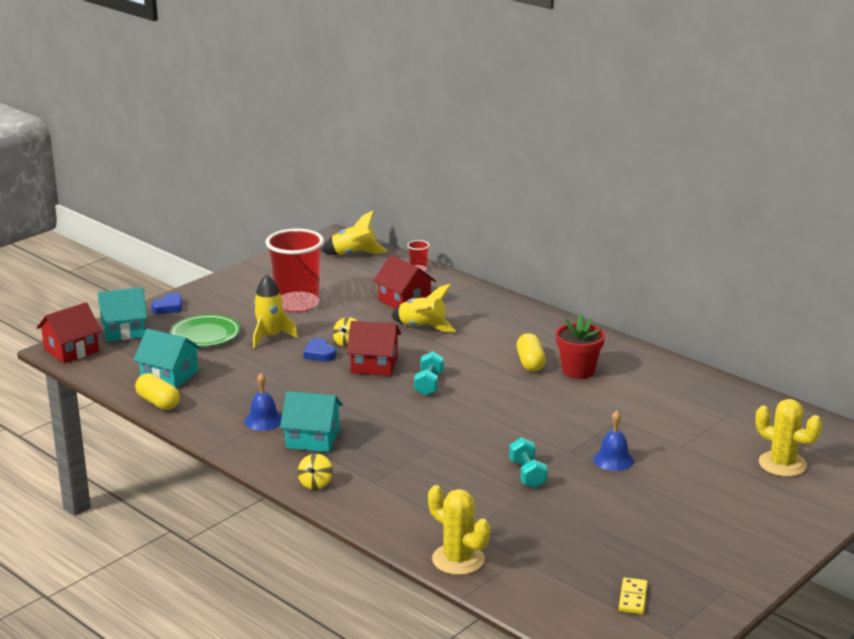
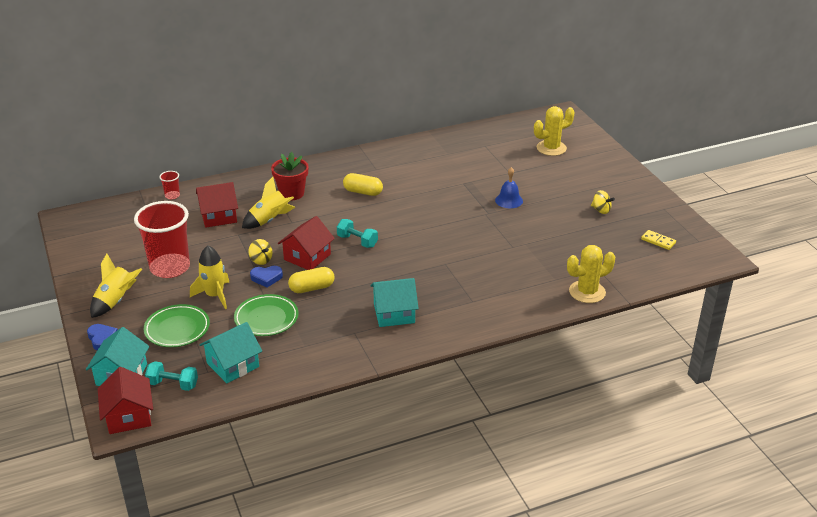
camera: 65 degrees left, 10 degrees up
(158, 402) = (274, 381): yellow capsule -> yellow capsule (312, 288)
(252, 372) = (266, 318): none -> green plate
(263, 420) = (349, 331): blue bell -> none
(312, 438) = (394, 313): turquoise house -> turquoise house turned 45 degrees clockwise
(315, 484) = (458, 328): yellow spinning top -> yellow spinning top (601, 210)
(353, 255) = (111, 218): yellow rocket -> yellow rocket (116, 301)
(527, 474) = (505, 236): turquoise dumbbell -> turquoise dumbbell (173, 384)
(578, 371) = (389, 178): red flower pot -> red flower pot (291, 193)

